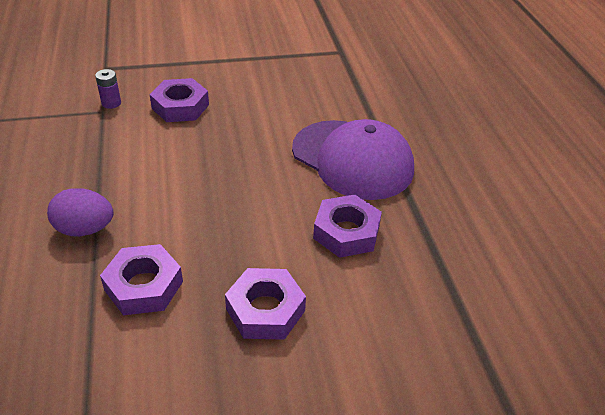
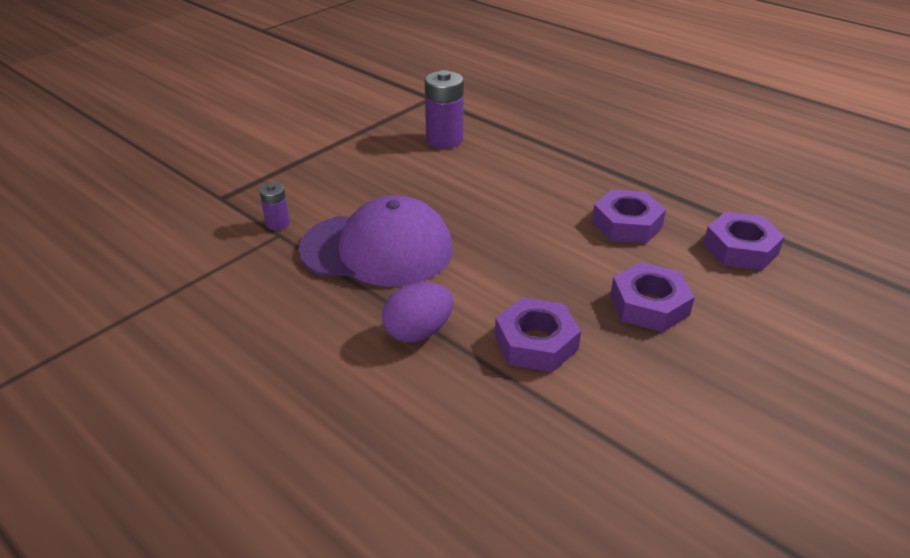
camera: 35 degrees left, 5 degrees down
(180, 107) = (352, 197): purple nut -> purple nut (740, 249)
(303, 91) = (444, 140): none -> purple battery
(352, 159) = (557, 173): purple cap -> purple cap (377, 249)

